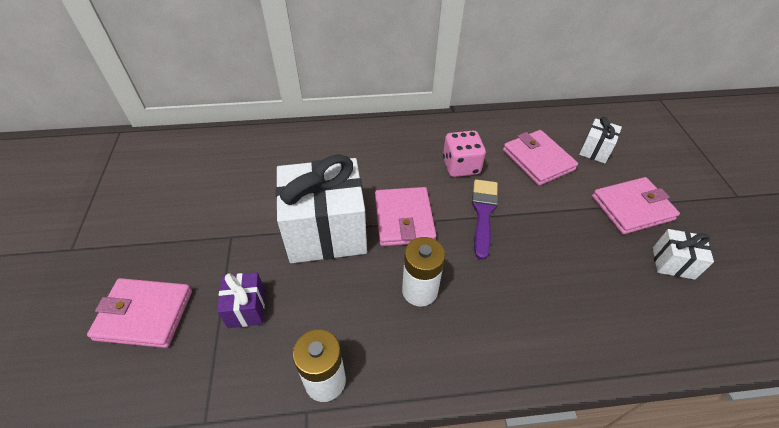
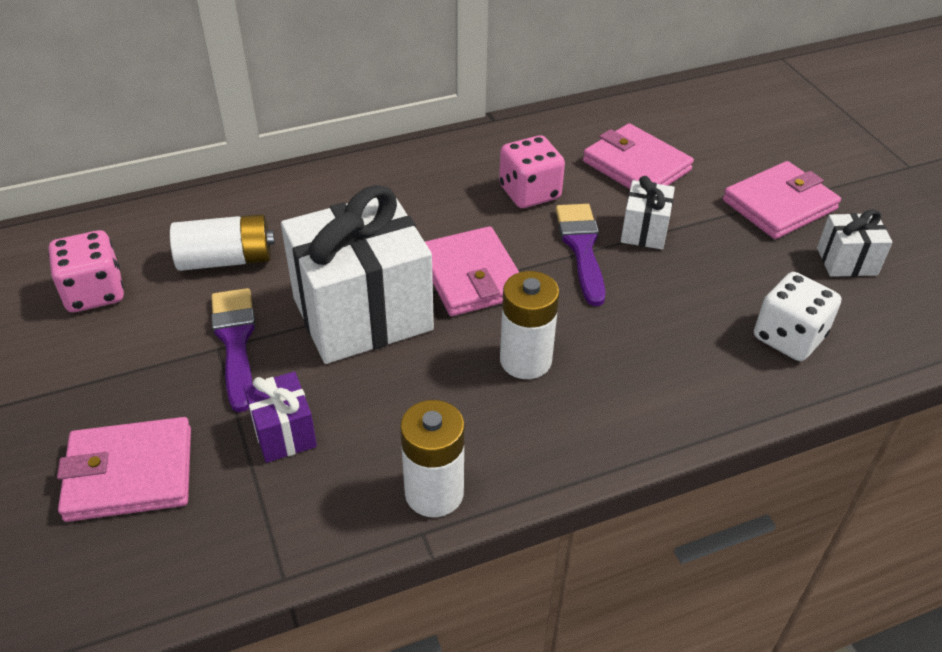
camera: 15 degrees left, 5 degrees down
(176, 183) = (94, 292): none -> pink dice
(242, 235) = (235, 342): none -> purple brush
(259, 176) = (226, 259): none -> white battery
(595, 150) = (711, 140): white gift -> white gift (644, 231)
(614, 316) = (788, 337): none -> white dice

